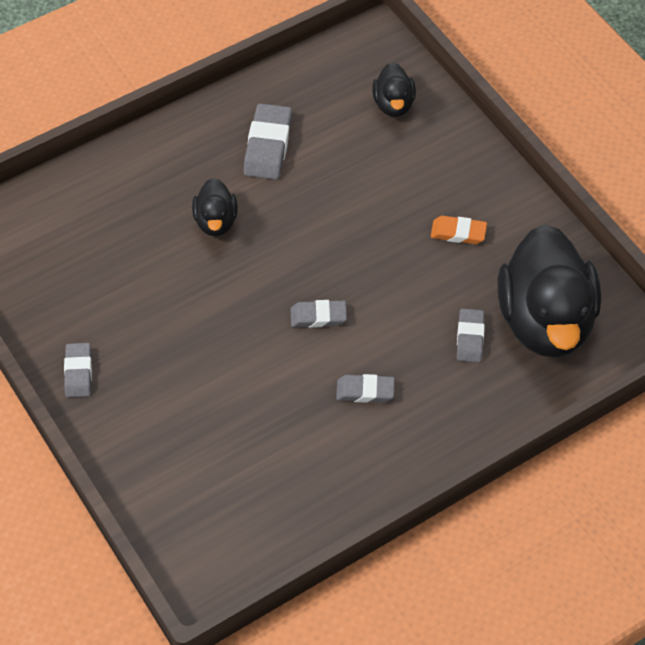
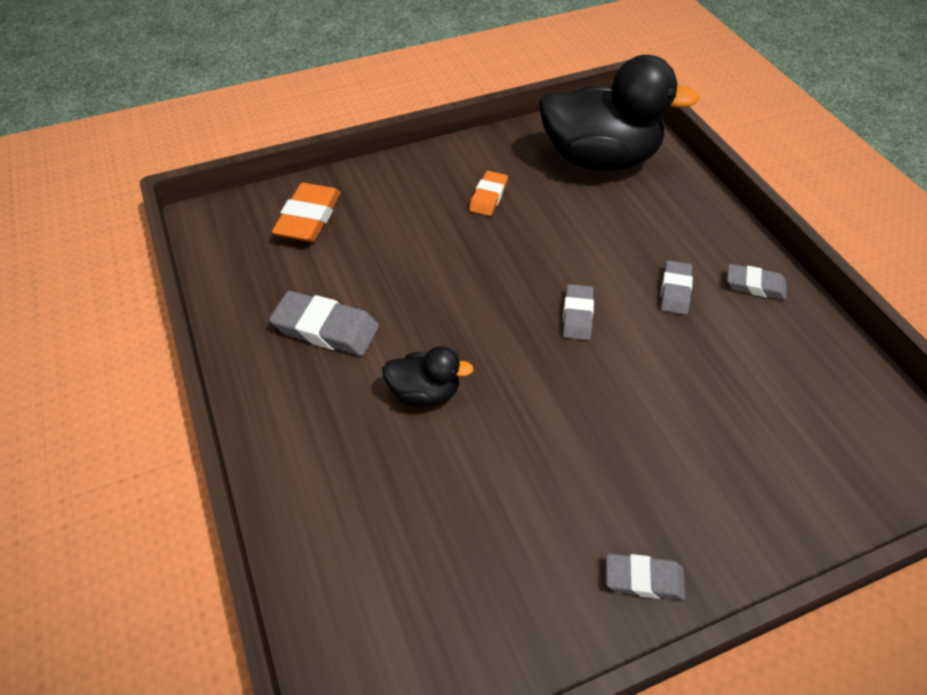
camera: 80 degrees left, 5 degrees down
(393, 104) = (309, 218): black duck -> orange eraser
(470, 338) = (614, 208): grey eraser -> grey eraser (755, 285)

